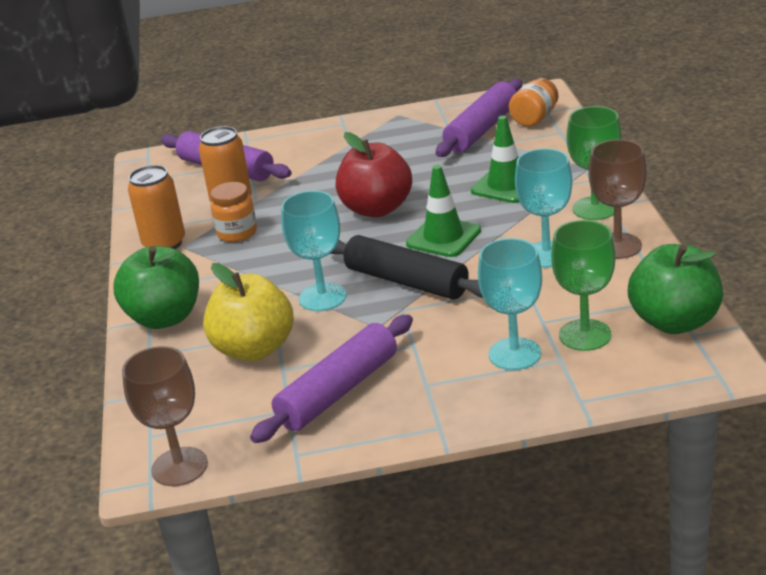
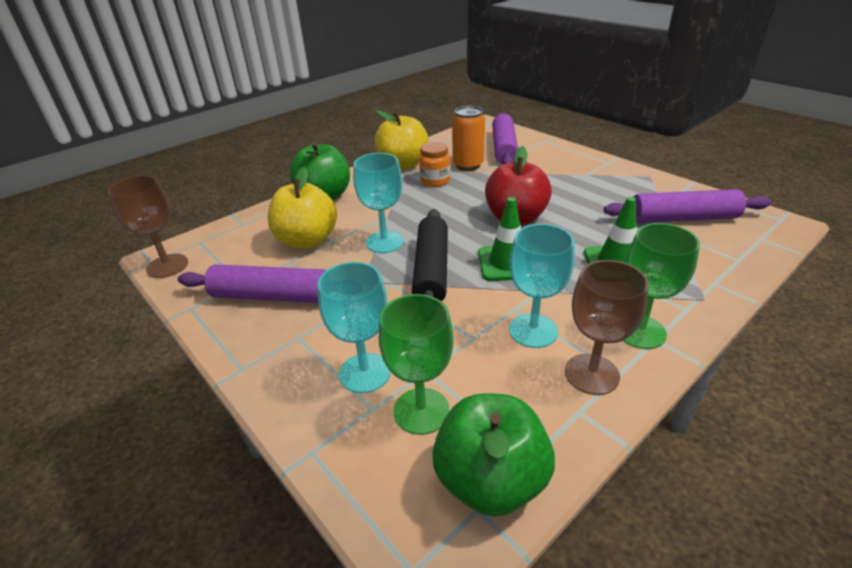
camera: 55 degrees right, 5 degrees up
(164, 244) = (403, 164): orange can -> yellow apple
(534, 118) = (739, 237): orange jar -> none

